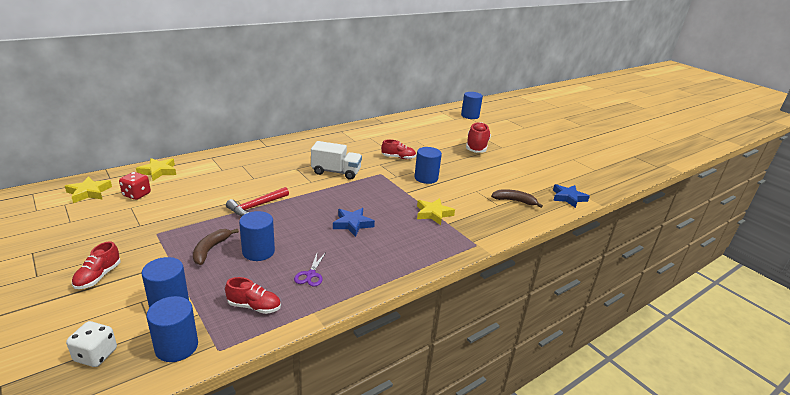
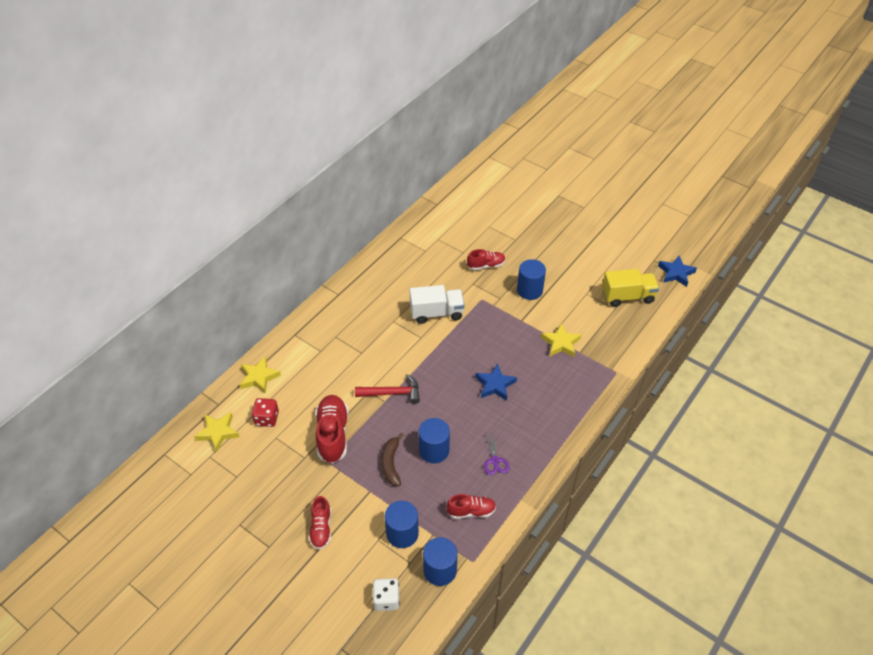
camera: 15 degrees left, 20 degrees up
(256, 206) = (392, 393): red hammer -> red hammer turned 120 degrees counterclockwise
(470, 116) = (526, 155): blue cylinder -> none
(476, 147) = (557, 216): red shoe -> red shoe (333, 434)
(514, 201) = (627, 296): brown banana -> yellow truck

